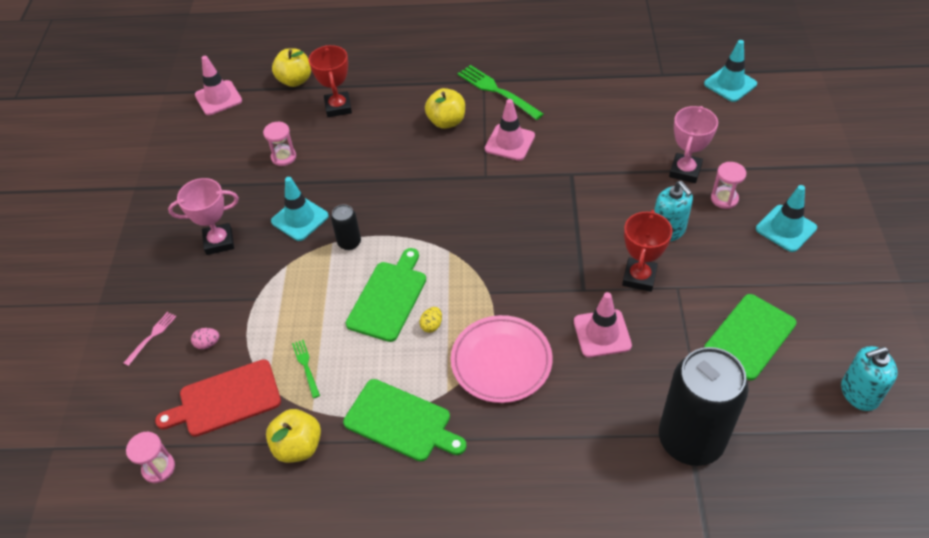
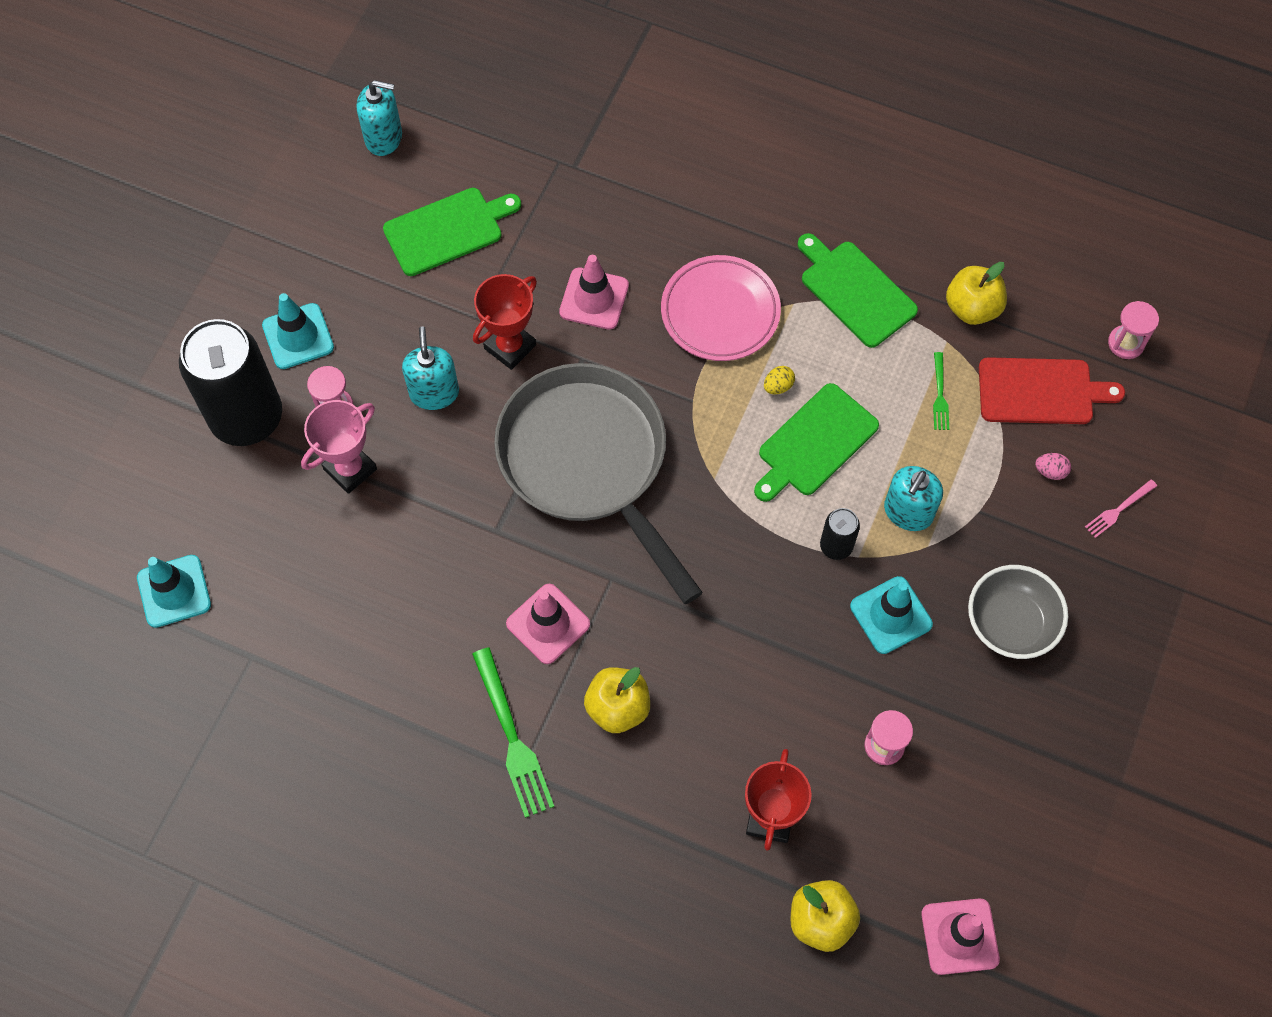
camera: 160 degrees left, 15 degrees up
(219, 242) = (1010, 623): pink trophy -> grey bowl
(306, 280) = (908, 512): none -> turquoise soap dispenser
(538, 229) = (588, 462): none -> grey pan
(690, 440) = (576, 161): black can -> black can (247, 417)

